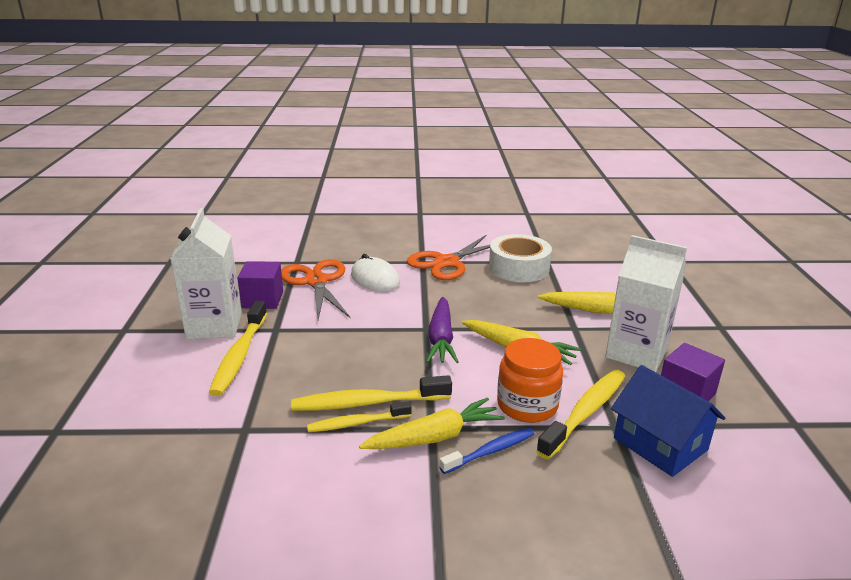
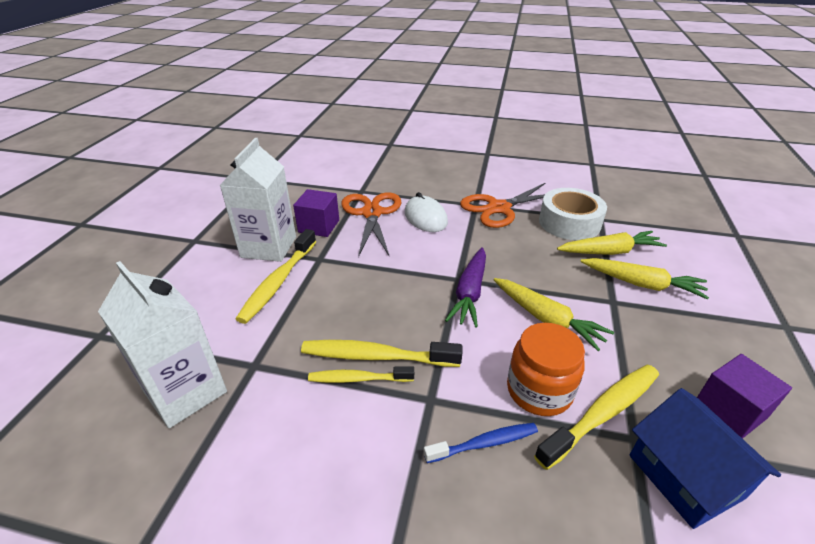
camera: 15 degrees right, 10 degrees up
(435, 437) = (430, 412): yellow carrot -> yellow carrot (609, 252)
(636, 353) = (678, 344): white carton -> white carton (185, 392)

